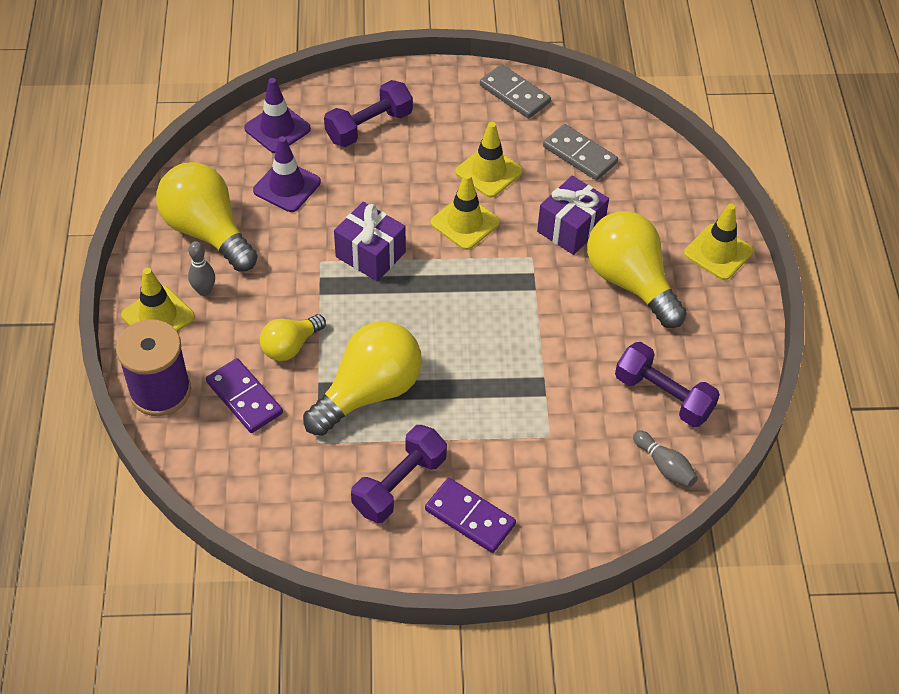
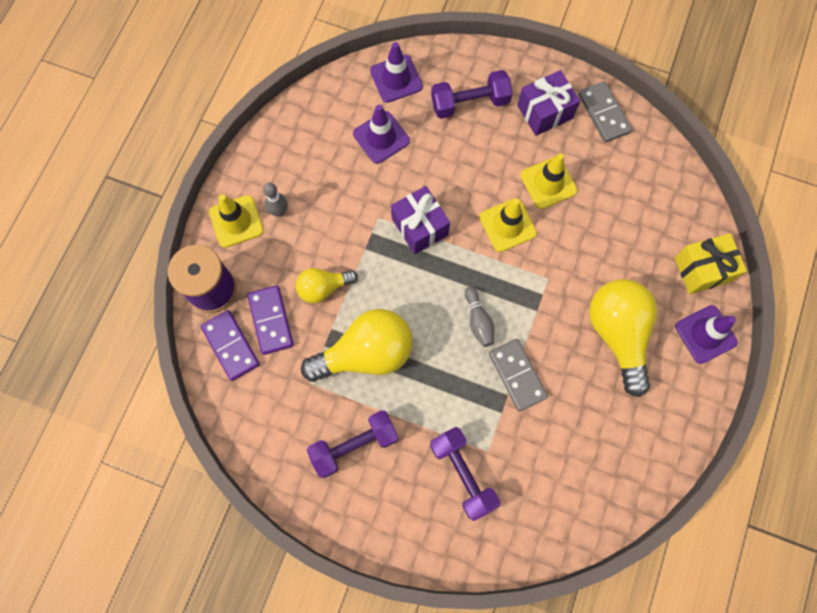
camera: 25 degrees right, 20 degrees up
(207, 231) = (303, 157): yellow light bulb -> none
(470, 517) = (395, 497): purple domino -> purple domino (230, 346)
(571, 228) = (592, 263): purple gift -> purple gift (544, 112)
(580, 155) = (632, 194): grey domino -> grey domino (517, 375)
(663, 396) = (596, 452): purple dumbbell -> purple dumbbell (463, 474)
(664, 466) = (567, 516): grey bowling pin -> grey bowling pin (478, 320)
(685, 197) = (702, 269): none -> yellow gift
(718, 252) = (705, 334): yellow traffic cone -> purple traffic cone

